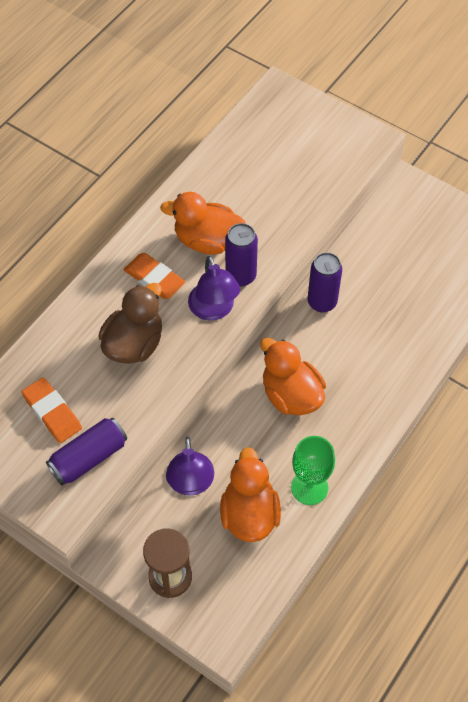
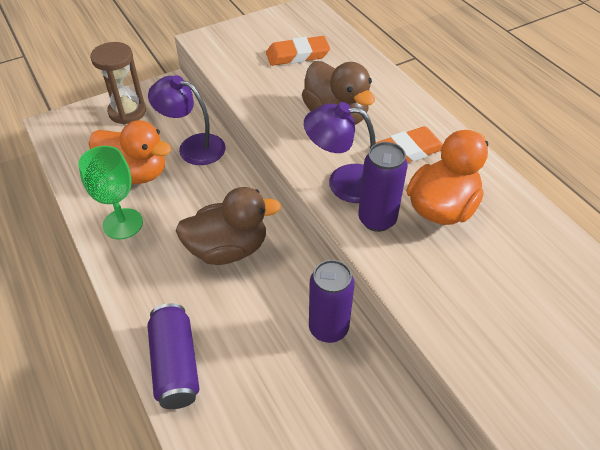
camera: 115 degrees right, 10 degrees down
(89, 457) = (241, 63): purple can -> purple can (175, 364)
(291, 395) = (228, 249): orange duck -> brown duck

